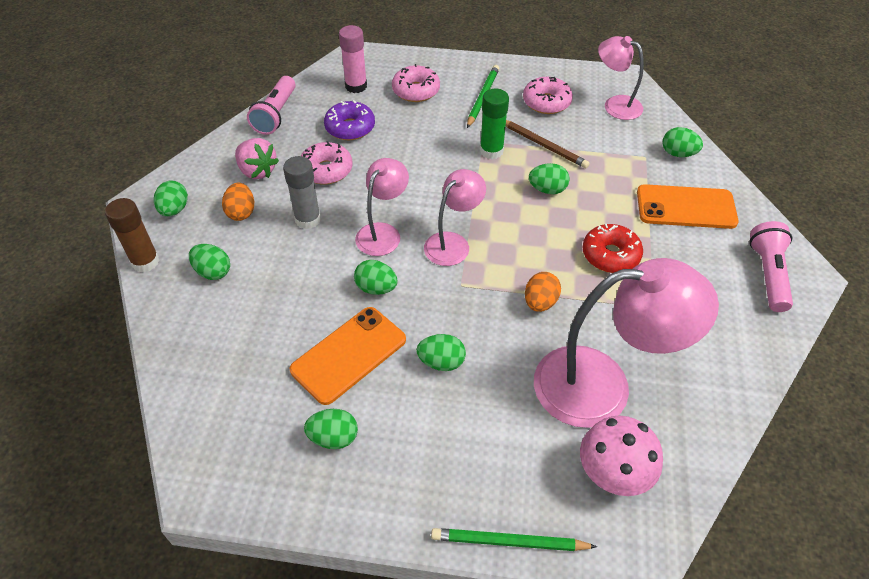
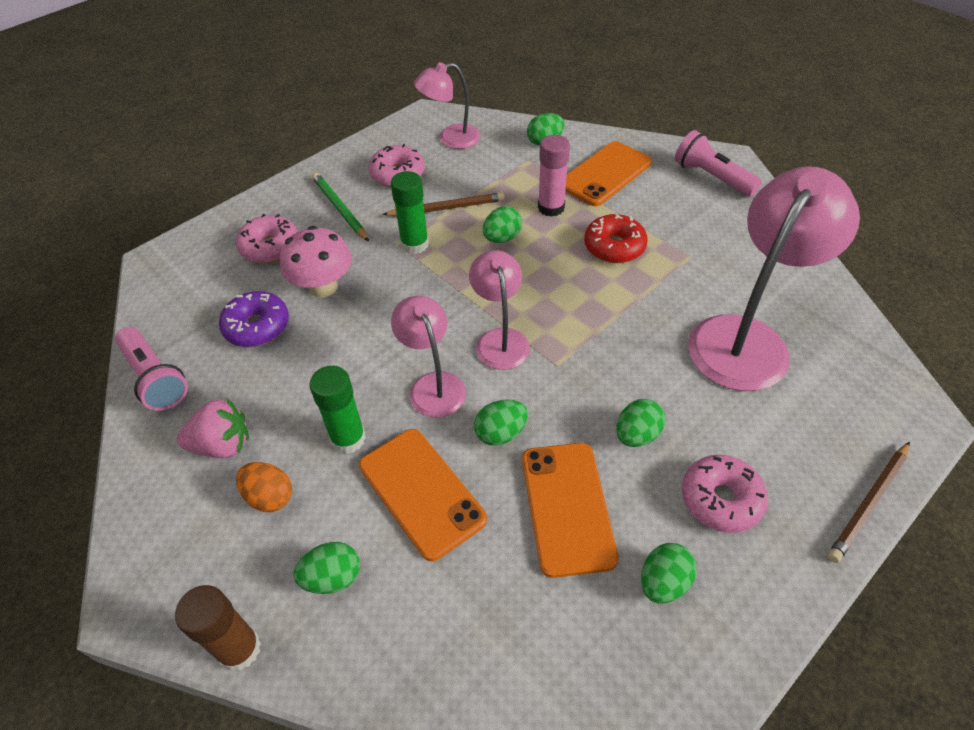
camera: 50 degrees left, 0 degrees up
(174, 210) = (187, 567): green egg -> none
(299, 276) = (421, 492): none -> orange phone
(308, 219) = (348, 438): grey glue stick -> green glue stick
(326, 170) = (295, 381): pink donut -> pink donut (721, 499)
(356, 86) = (202, 287): pink glue stick -> pink glue stick (551, 207)
(509, 542) = (869, 503): green pencil -> brown pencil
(540, 302) = (626, 322): orange egg -> none
(613, 474) = (840, 387): pink mushroom -> pink mushroom (323, 287)

